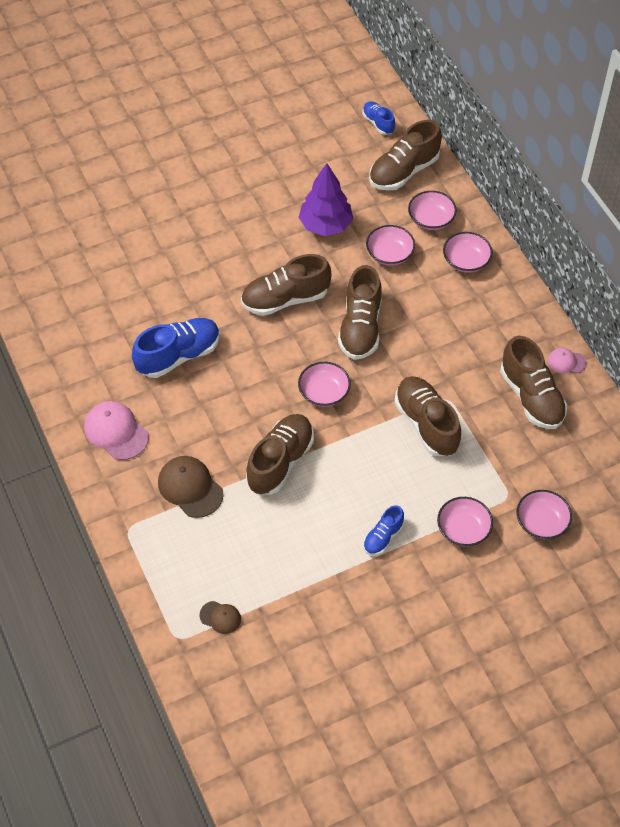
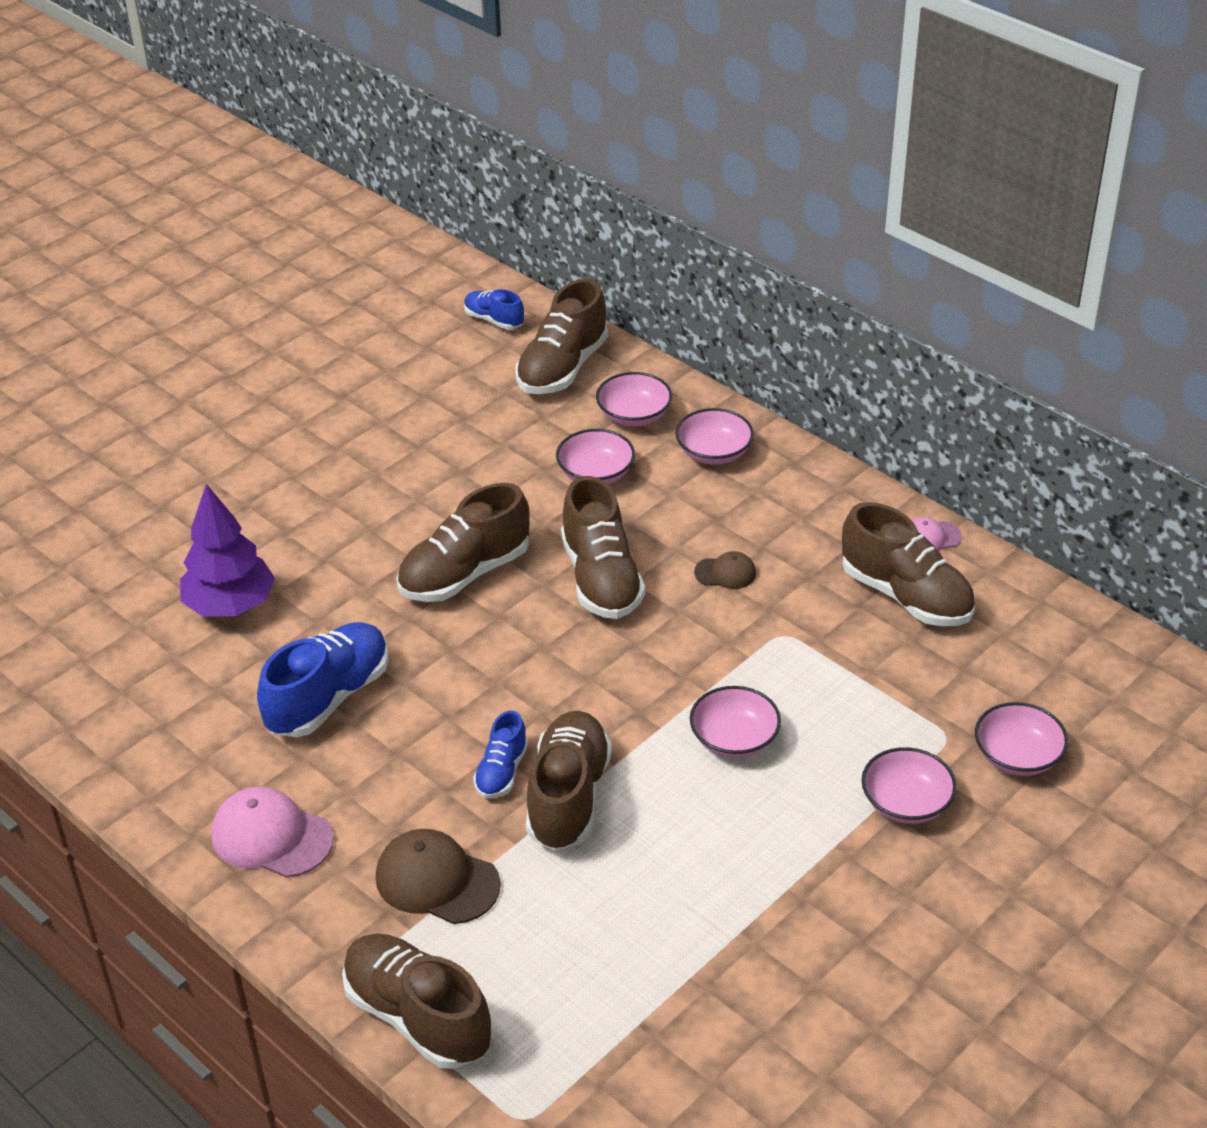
camera: 20 degrees left, 15 degrees down
(220, 617) = (582, 1061): brown cap -> brown cap (725, 573)
(324, 392) = (589, 681): pink bowl -> pink bowl (734, 739)
(325, 225) = (479, 463): purple tree -> purple tree (230, 605)
(383, 537) = (788, 854): blue shoe -> blue shoe (501, 772)
(426, 424) = (770, 677): brown shoe -> brown shoe (417, 1017)

